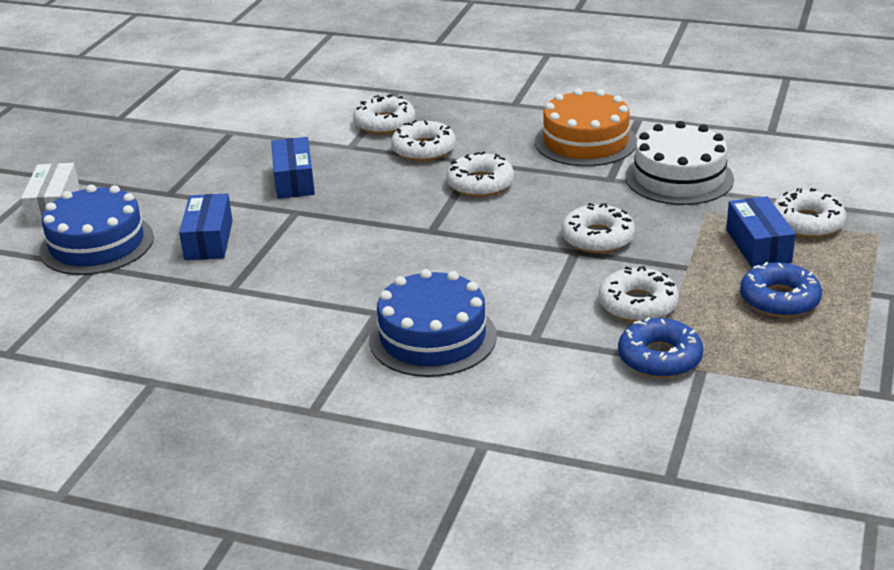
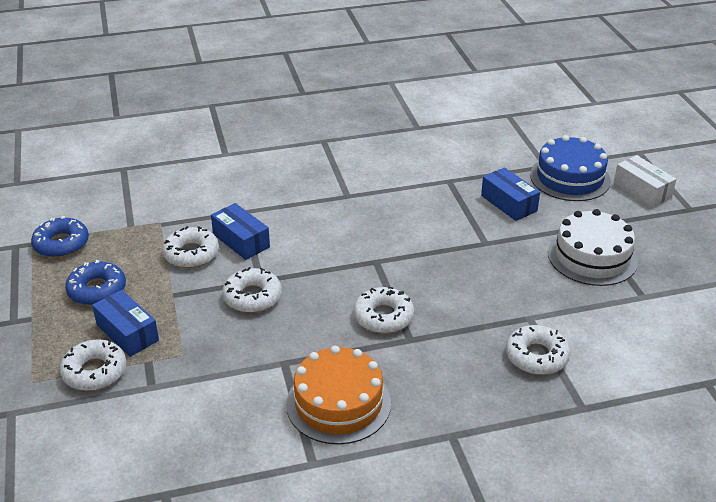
camera: 145 degrees right, 5 degrees up
(294, 180) = (523, 267): blue box -> blue box (241, 241)
(424, 149) = (467, 337): white donut -> none
(432, 337) = (300, 193): blue cake -> none
(659, 358) = (159, 224): blue donut -> blue donut (61, 244)
(679, 178) = (225, 386): white cake -> white cake (592, 257)

